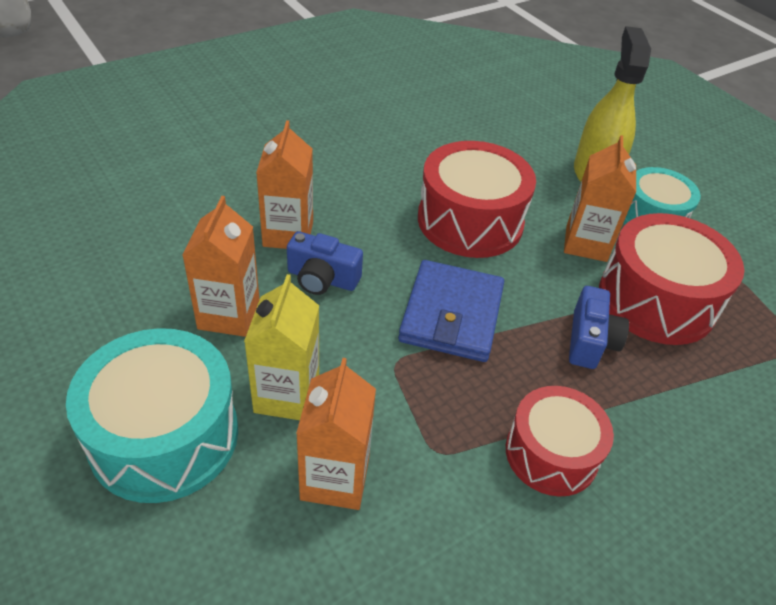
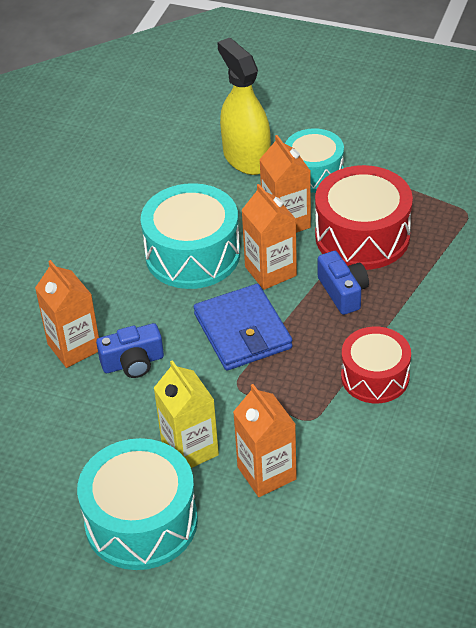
camera: 30 degrees left, 0 degrees up
(229, 315) = (97, 428): orange carton -> orange carton (270, 271)
(470, 221) = (192, 254): red drum -> turquoise drum

